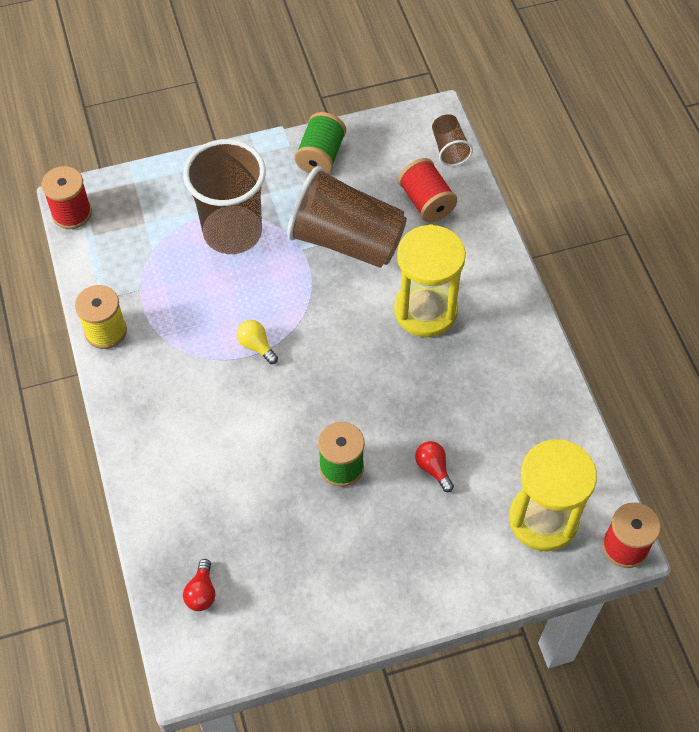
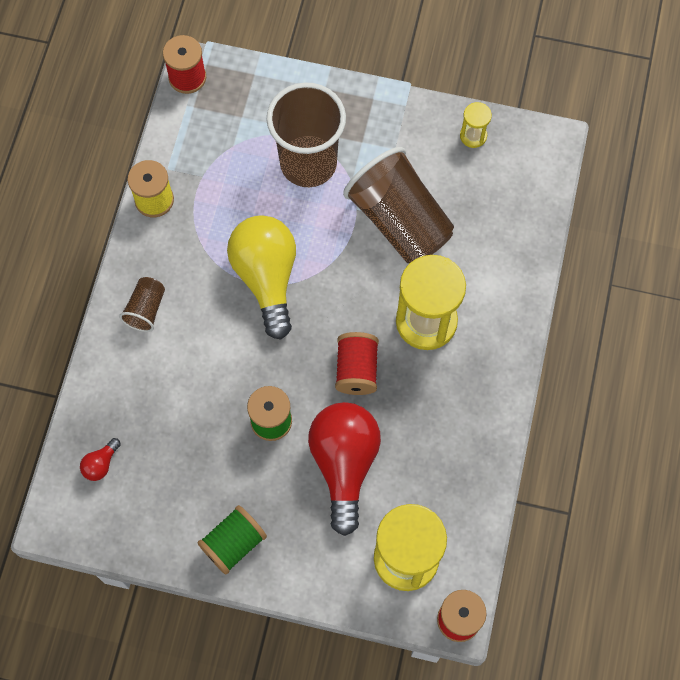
camera: 30 degrees right, 10 degrees up
(256, 346) = (266, 278): yellow light bulb -> yellow light bulb, size x2.49
(320, 156) = (426, 129): green spool -> green spool (233, 543)
(365, 142) = (473, 136): none -> yellow hourglass
(426, 202) = (491, 220): red spool -> red spool (356, 370)
(433, 468) = (344, 464): red light bulb -> red light bulb, size x2.49
(449, 149) = (544, 179): brown cup -> brown cup (146, 309)

